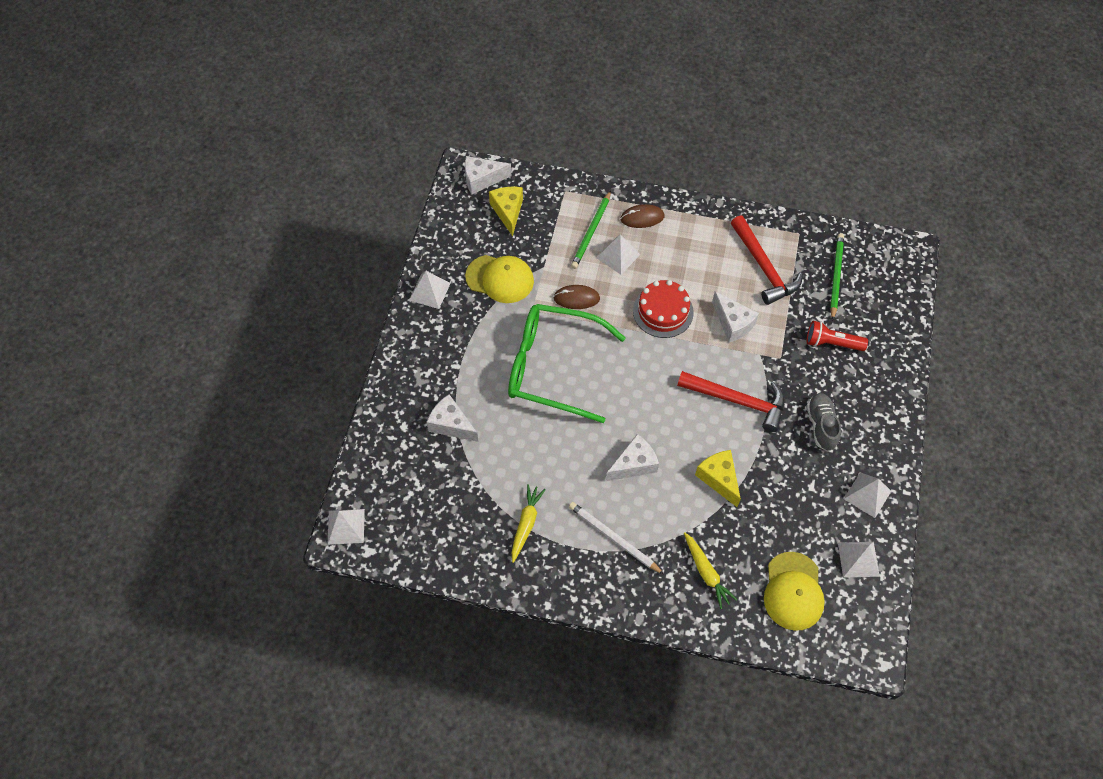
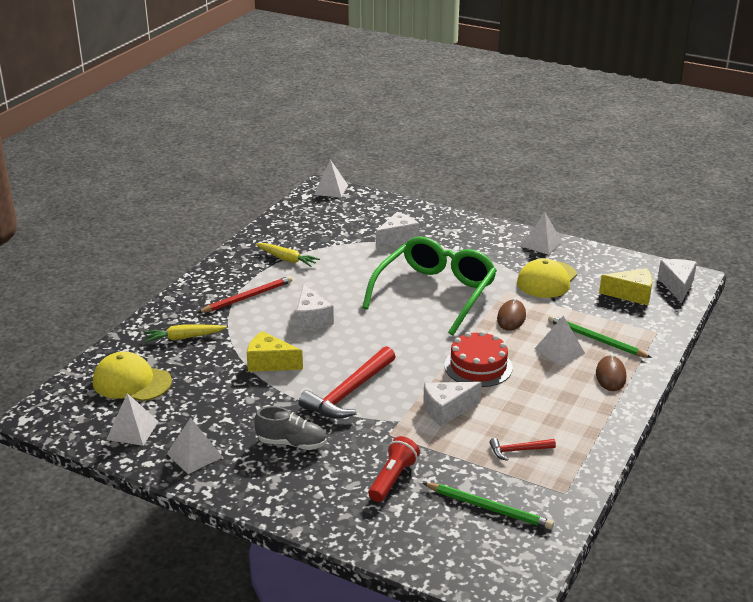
camera: 105 degrees right, 30 degrees down
(613, 538) = (247, 297): white pencil -> red pencil
(719, 479) = (269, 363): yellow cheese -> yellow cheese turned 150 degrees counterclockwise
(763, 267) = (518, 450): red hammer -> red hammer, size x0.50

